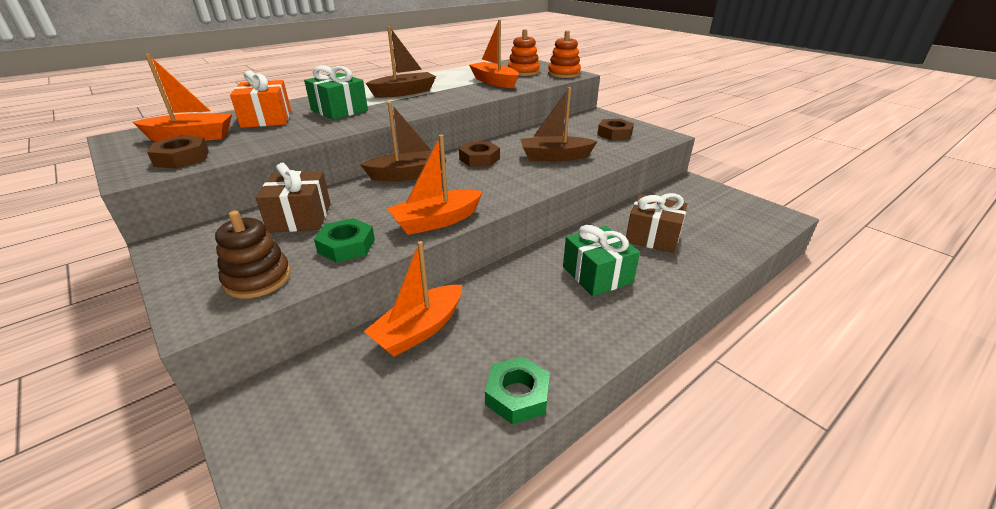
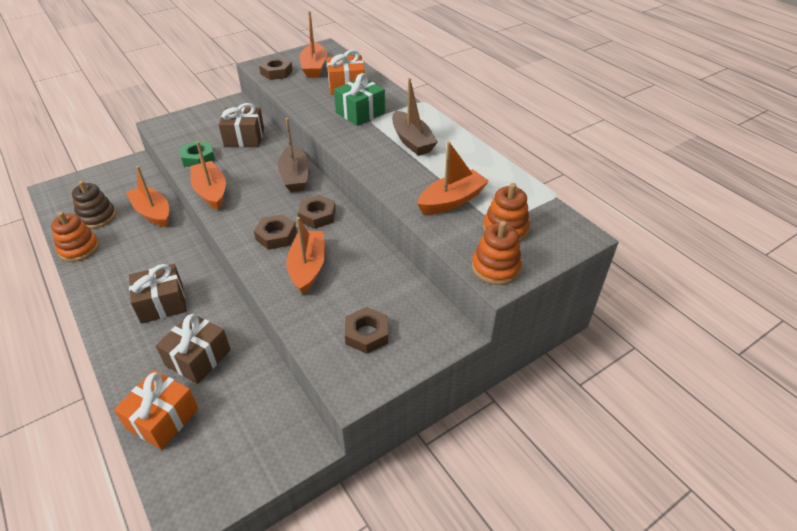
camera: 95 degrees right, 10 degrees up
(258, 279) = (180, 134): brown stacking toy -> brown stacking toy (97, 217)
(515, 174) = (276, 236): none -> brown nut
(517, 395) = (79, 249): green nut -> orange stacking toy
(555, 157) = (308, 267): brown boat -> orange boat
(597, 274) = (162, 303): green gift -> brown gift
(725, 242) = (163, 418): none -> orange gift

